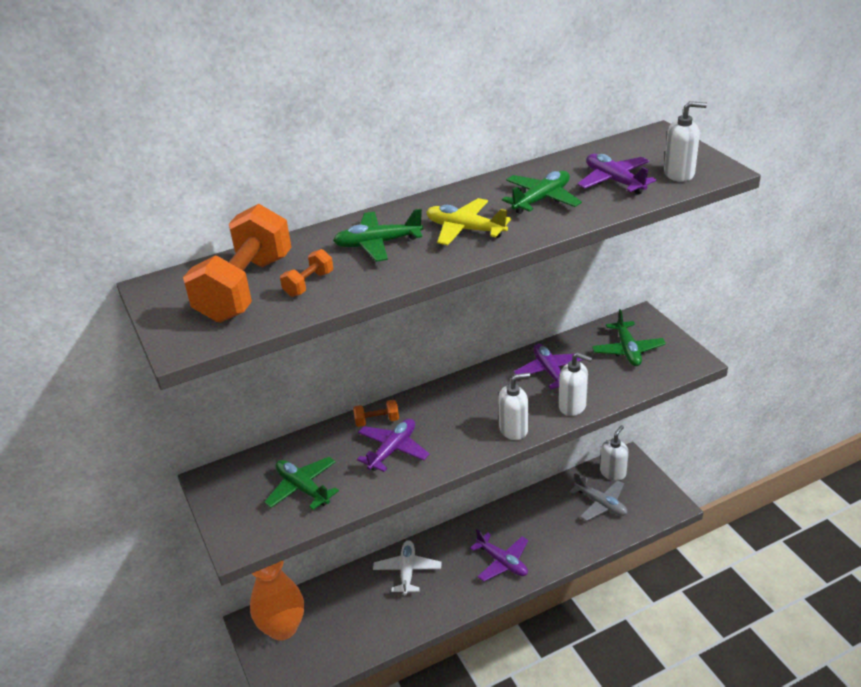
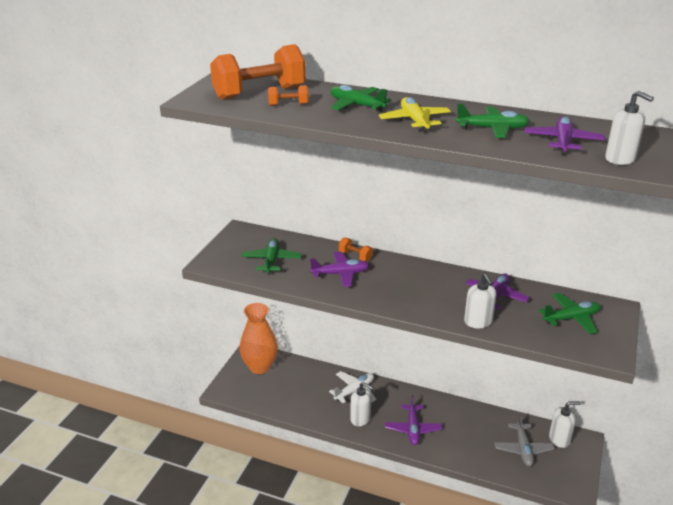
camera: 45 degrees right, 5 degrees down
(513, 429) = (421, 309): white soap dispenser -> white soap dispenser (360, 419)
(627, 350) = (571, 318): green plane -> green plane turned 150 degrees counterclockwise

